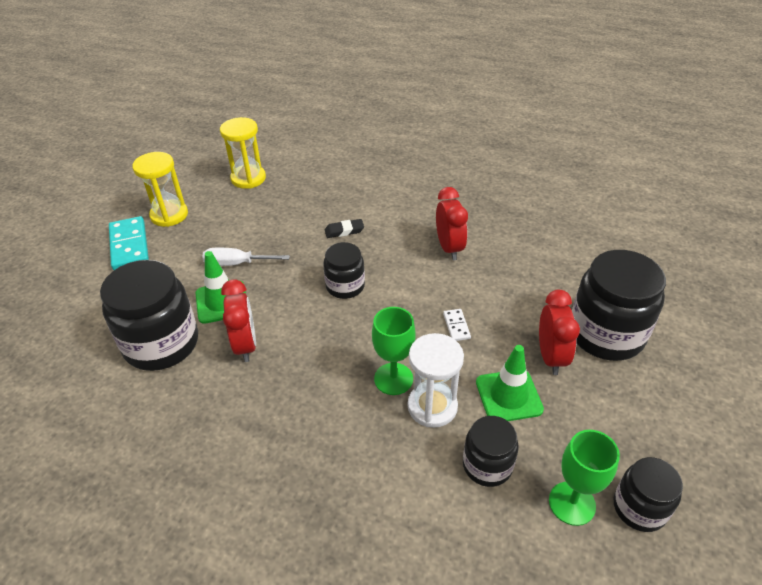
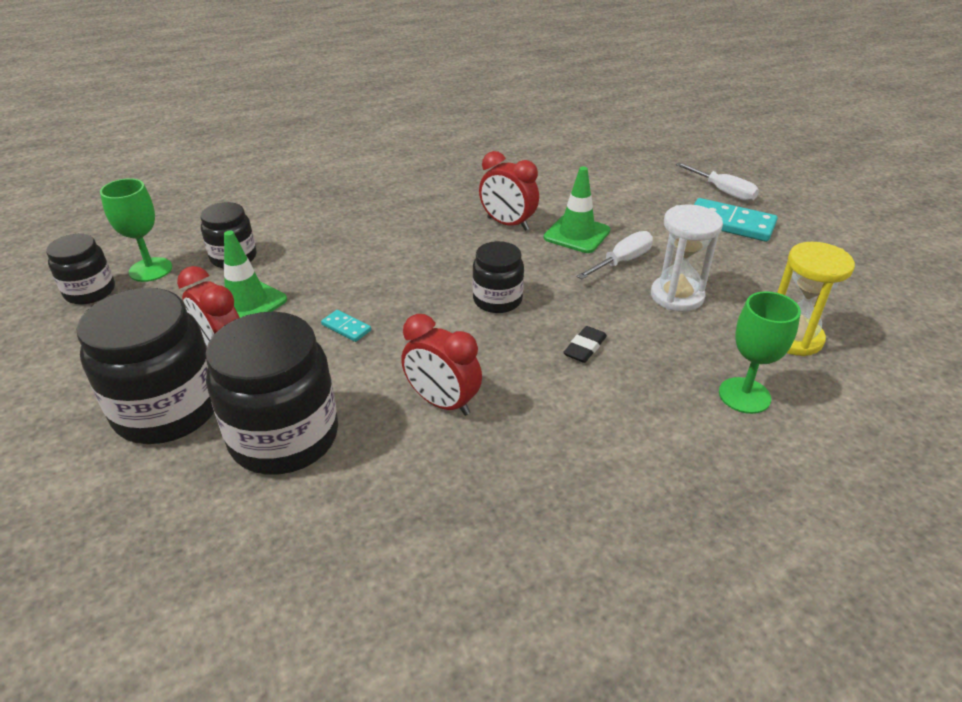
camera: 135 degrees right, 5 degrees down
(74, 270) = (722, 192): none -> white screwdriver
(161, 343) = (566, 196): black jar -> black jar (284, 437)
(169, 215) = (764, 259): yellow hourglass -> none
(393, 379) = (361, 264): green goblet -> green goblet (744, 395)
(432, 406) = (309, 265): white hourglass -> white hourglass (677, 296)
(456, 326) = (346, 327): white domino -> turquoise domino

